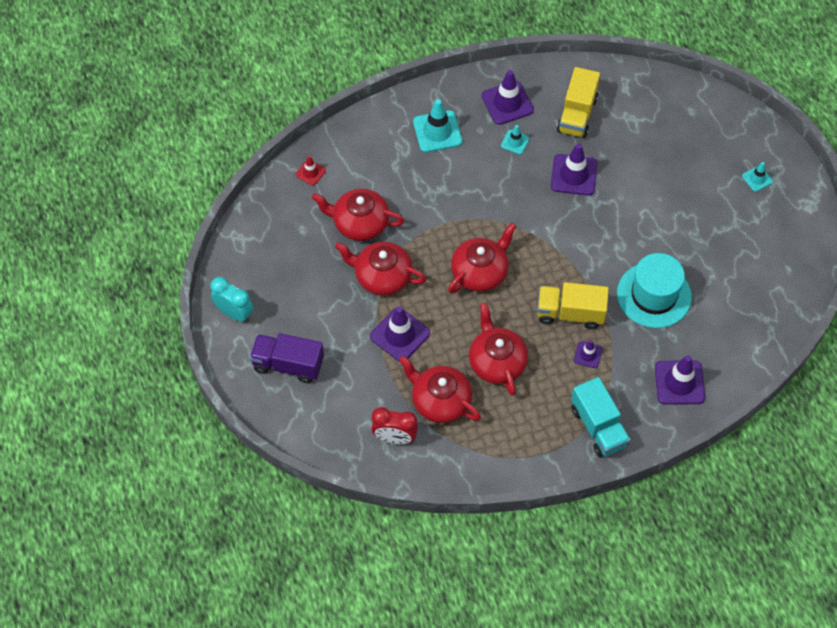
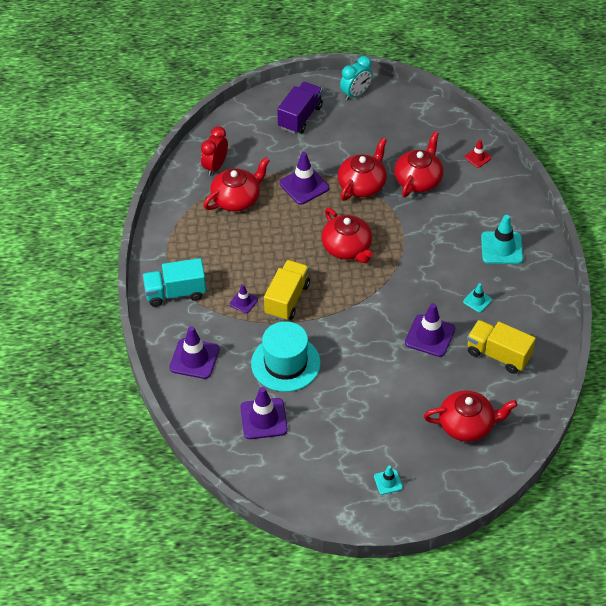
camera: 105 degrees right, 10 degrees down
(496, 362) = (258, 241): red teapot -> red teapot (467, 425)
(507, 103) = (523, 305): purple traffic cone -> purple traffic cone (263, 419)

